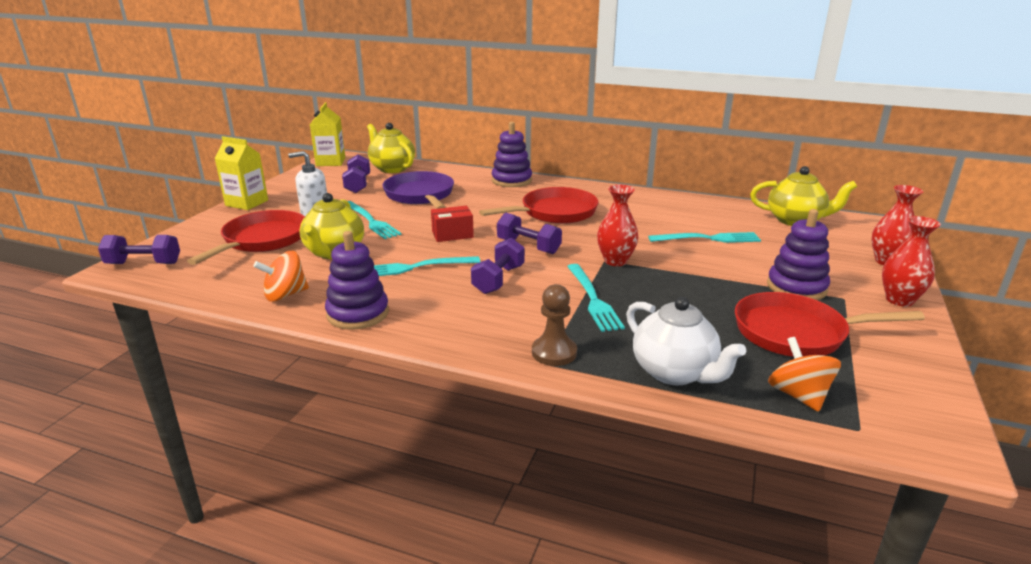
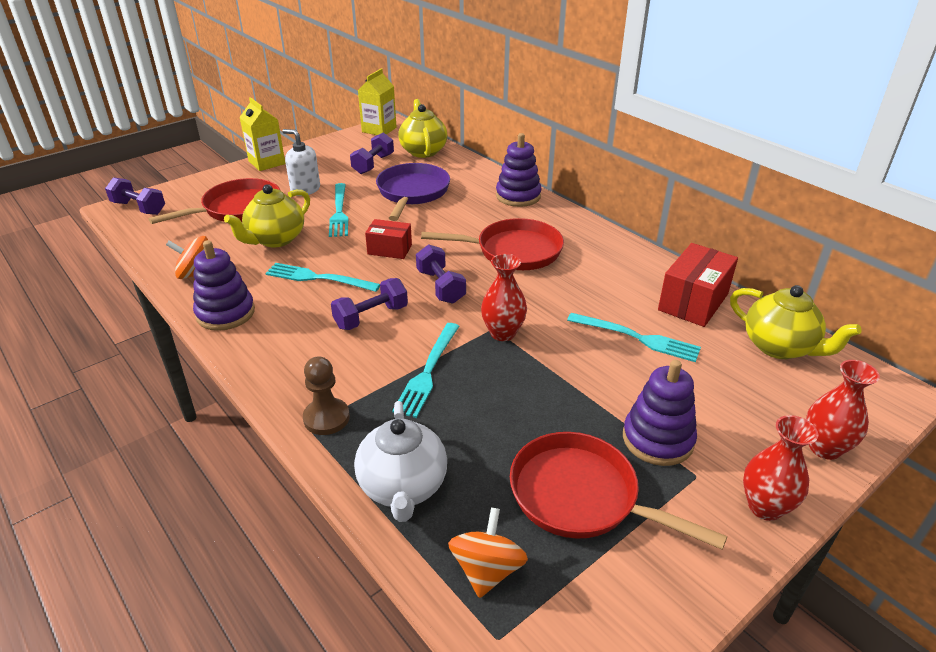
camera: 30 degrees right, 10 degrees up
(715, 211) = (693, 302): none -> red box

